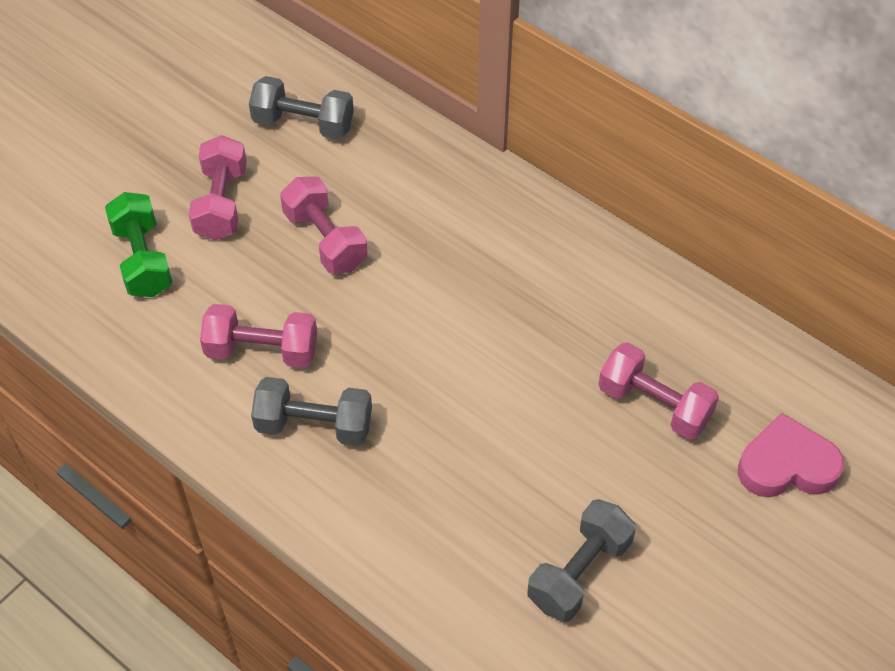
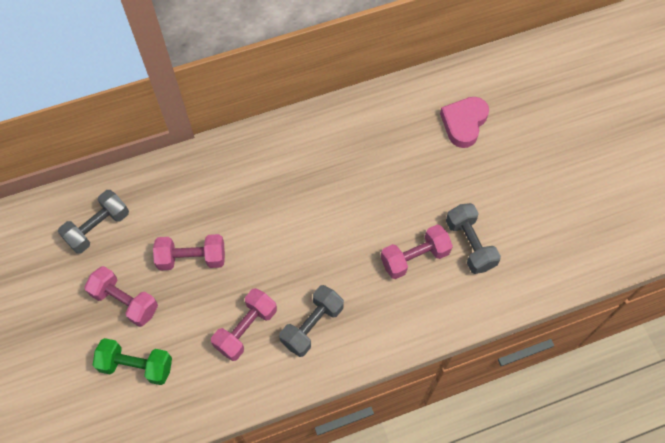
camera: 60 degrees left, 10 degrees up
(654, 405) = (398, 158): pink dumbbell -> pink dumbbell (414, 257)

